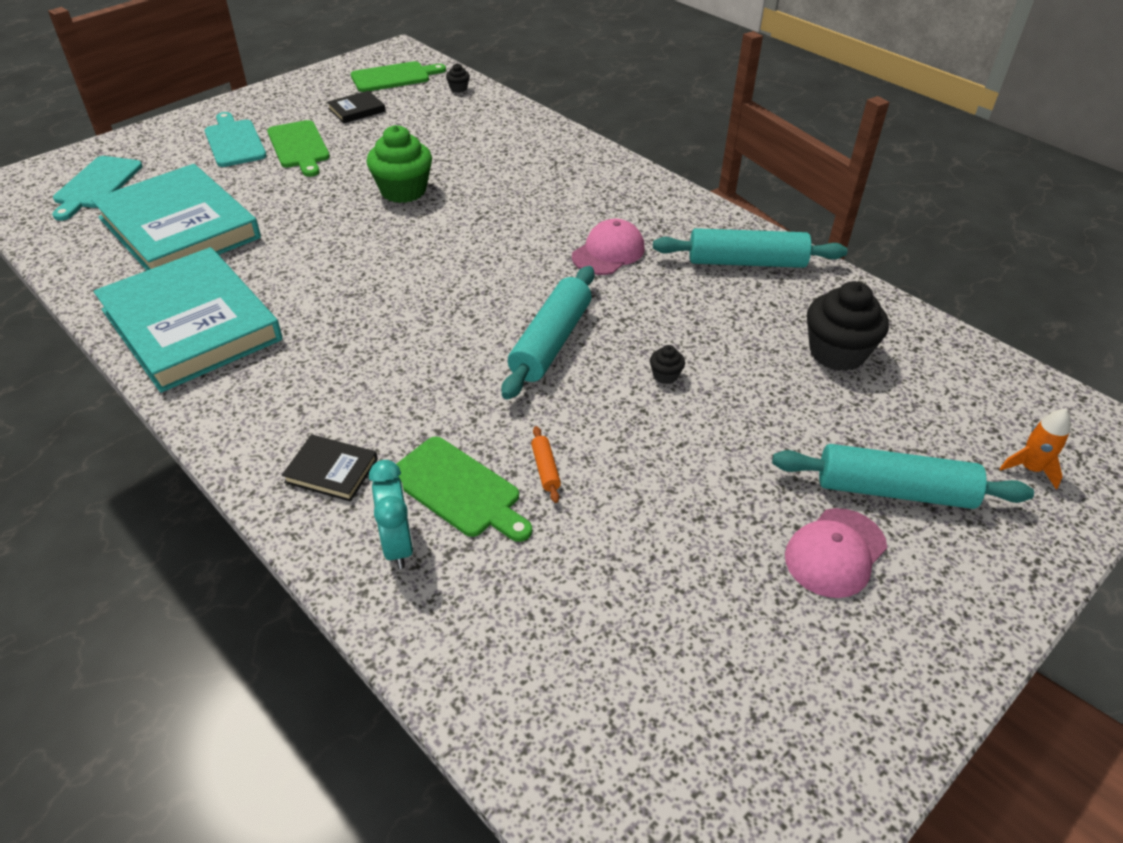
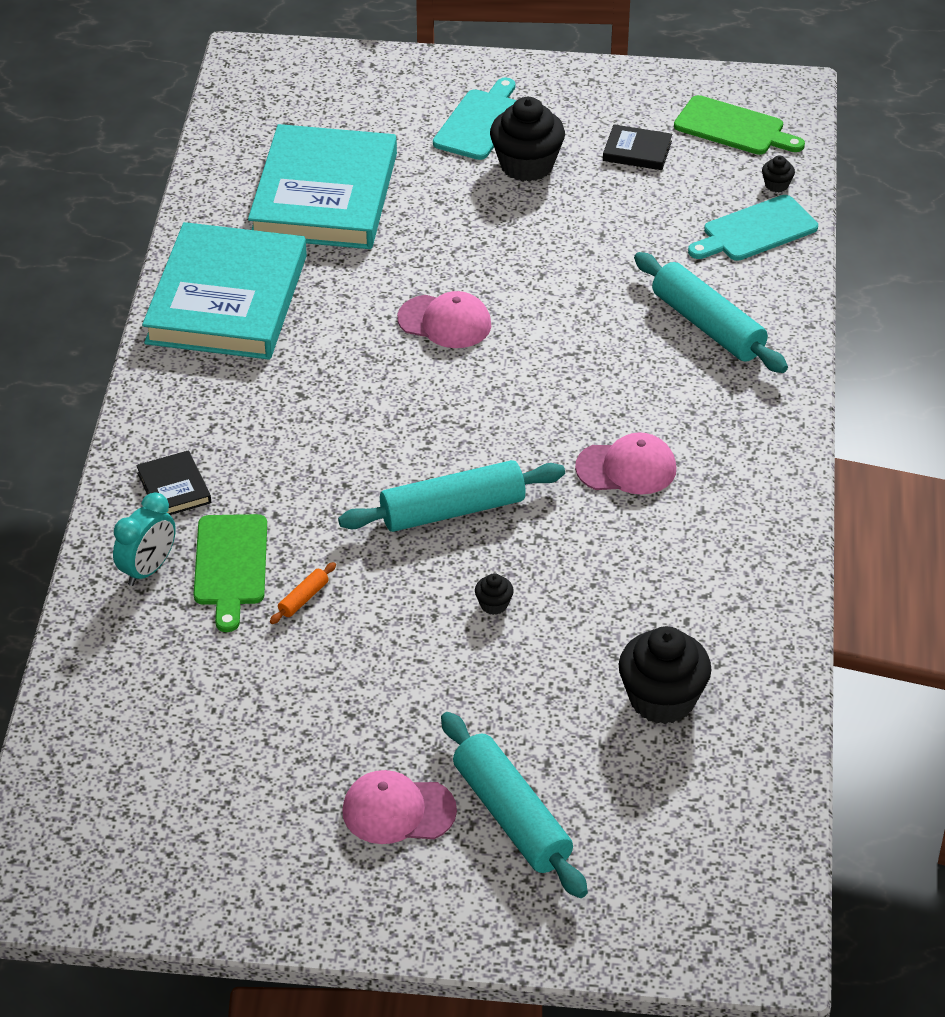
camera: 50 degrees right, 0 degrees up
(96, 185) = (316, 104): turquoise cutting board -> turquoise cutting board (756, 231)
(299, 147) = (526, 165): green cutting board -> black cupcake
(375, 247) = (445, 322): none -> pink cap
(403, 191) = (547, 278): green cupcake -> none
(746, 262) = (732, 569): turquoise rolling pin -> turquoise rolling pin (708, 326)
(1030, 468) = (643, 896): orange rocket -> none

